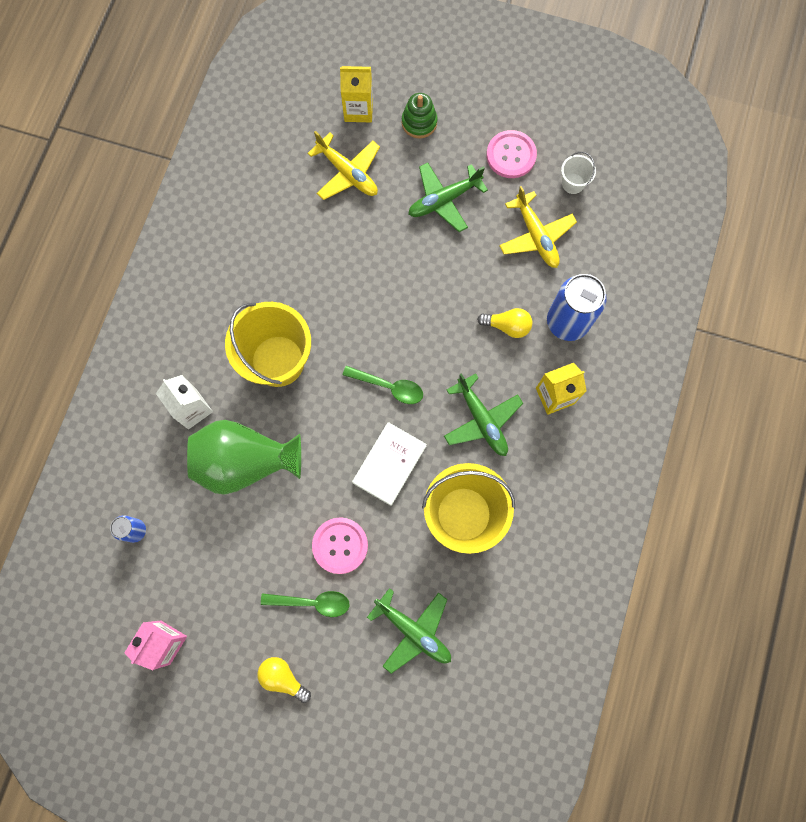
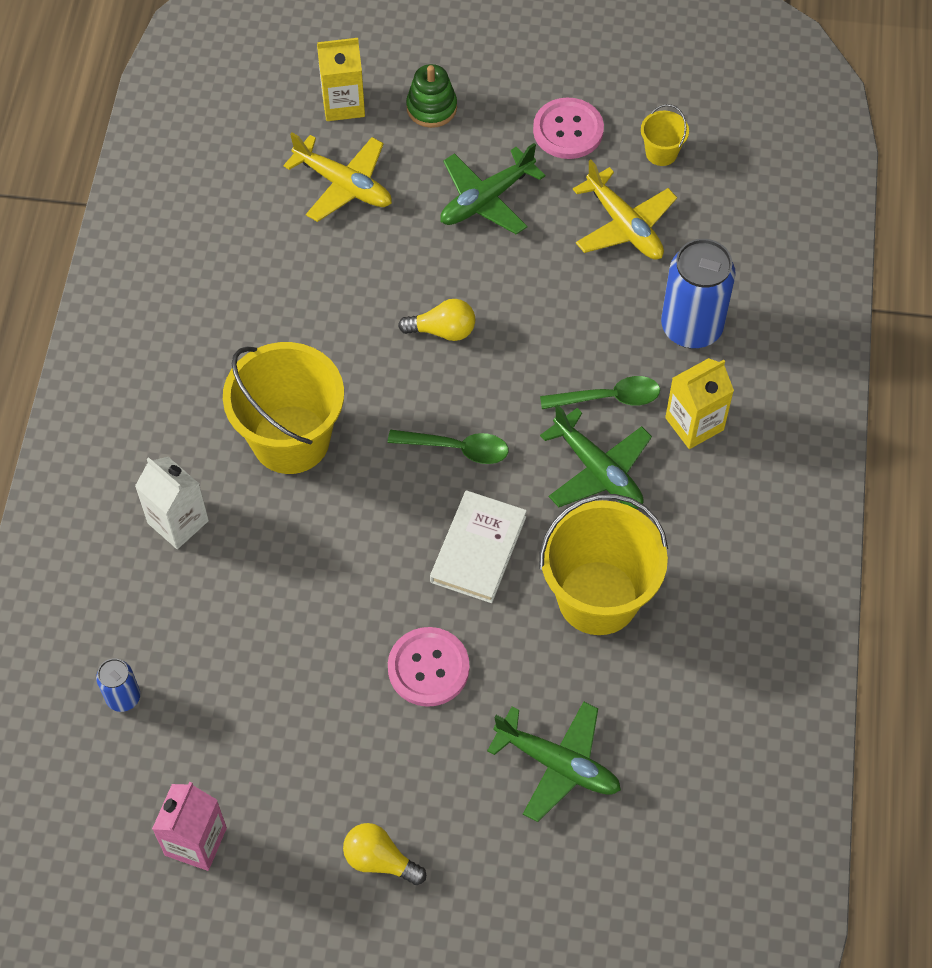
camera: 10 degrees left, 15 degrees down
(245, 462) = (269, 579): green vase -> none
(311, 602) = (402, 751): green spoon -> green spoon (608, 398)
(507, 326) = (608, 345): yellow light bulb -> yellow light bulb (442, 330)
(573, 183) = (661, 153): white bucket -> yellow bucket

